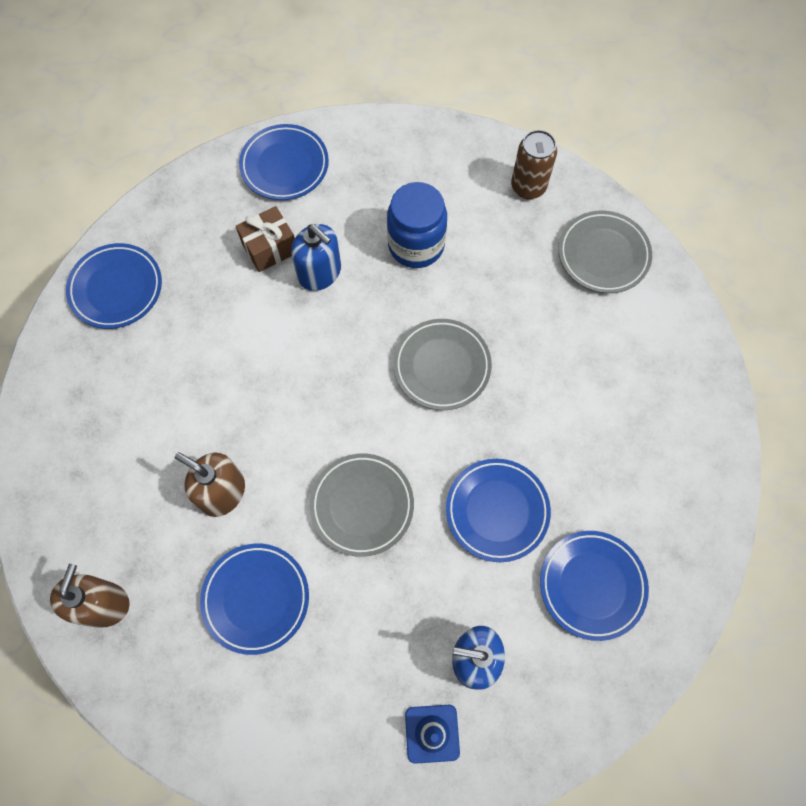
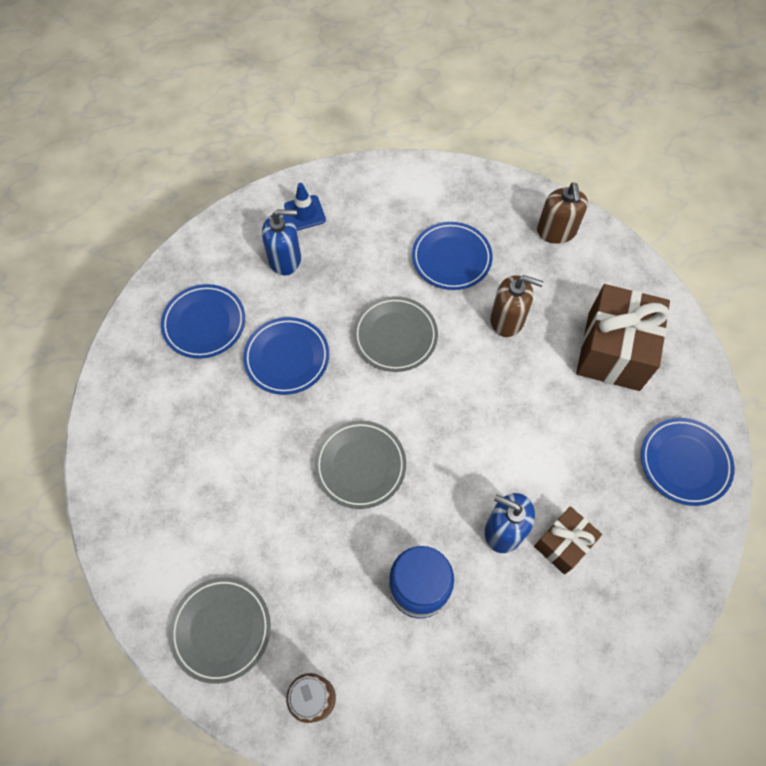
camera: 165 degrees right, 5 degrees down
(121, 421) = (613, 351): none -> brown gift
(284, 166) = (591, 650): blue plate -> none

